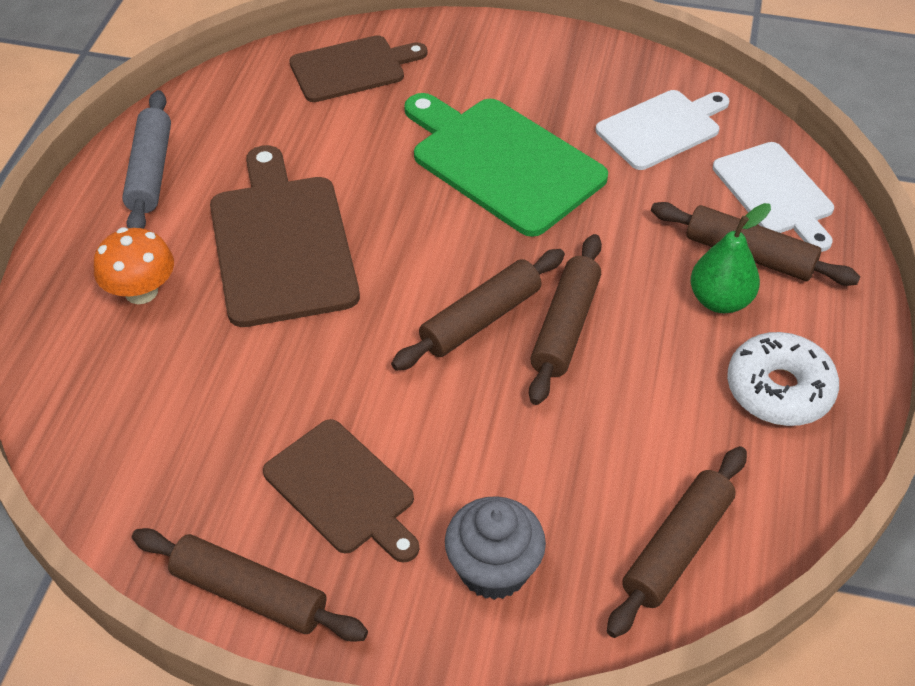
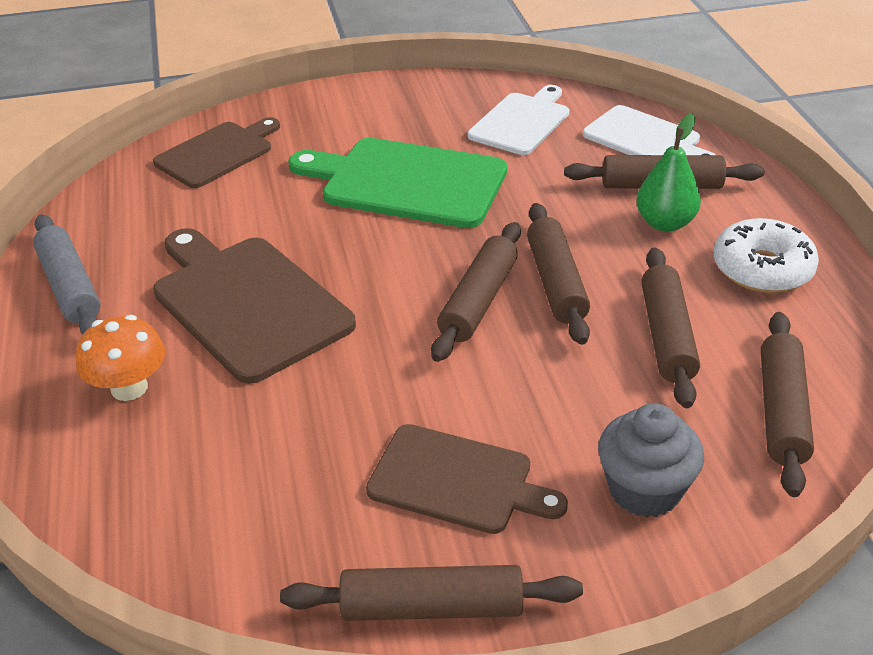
camera: 25 degrees left, 10 degrees down
(628, 425) = (667, 336): none -> brown rolling pin

